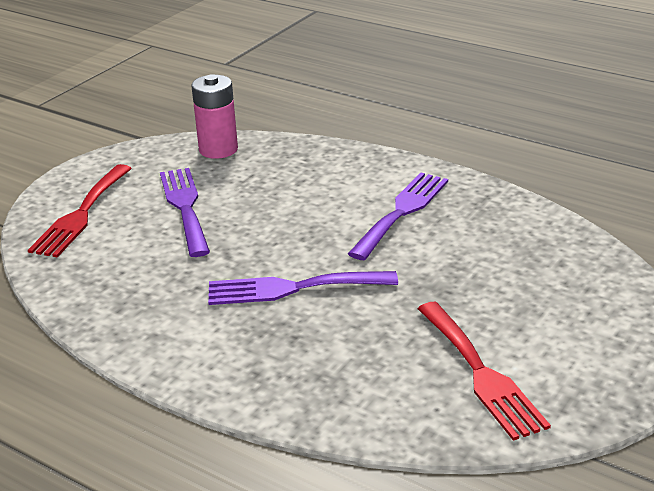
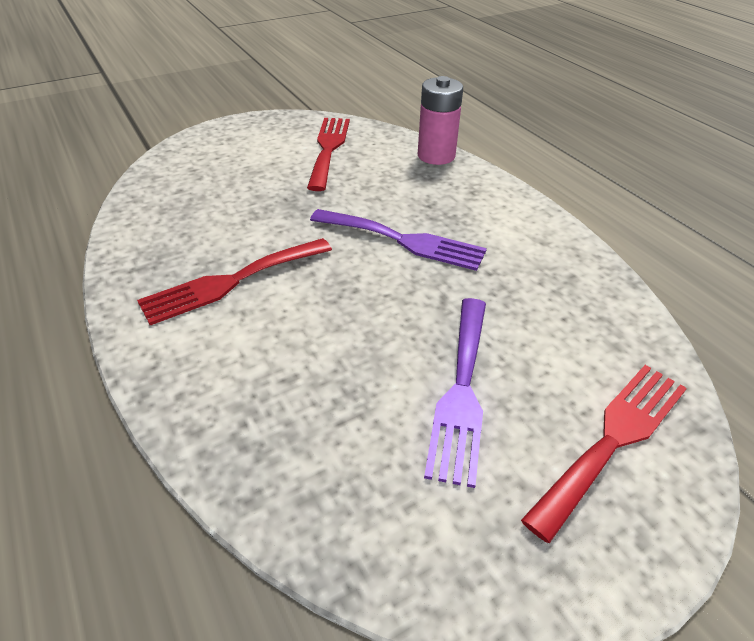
camera: 155 degrees left, 10 degrees up
(218, 149) = (351, 518): pink battery -> pink battery (436, 156)
(402, 212) = (231, 282): purple fork -> red fork

